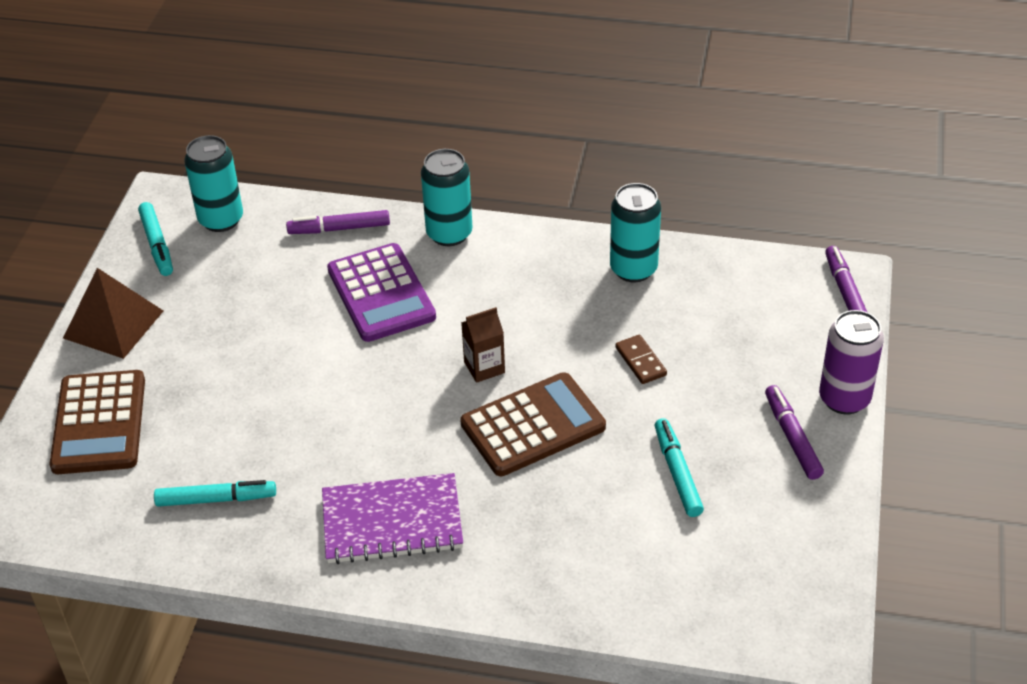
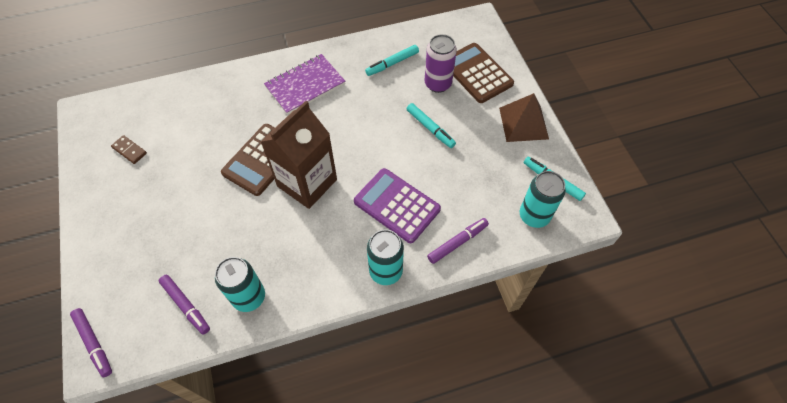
camera: 150 degrees right, 15 degrees up
(484, 367) = (307, 183): brown carton -> brown carton, size x2.25
(641, 361) = (217, 226): brown domino -> brown domino (129, 150)
(677, 473) = (173, 165): turquoise marker -> turquoise marker (430, 128)
(792, 437) = (113, 212): purple marker -> purple marker (186, 305)
(844, 399) = (85, 252): purple can -> purple can (438, 84)

